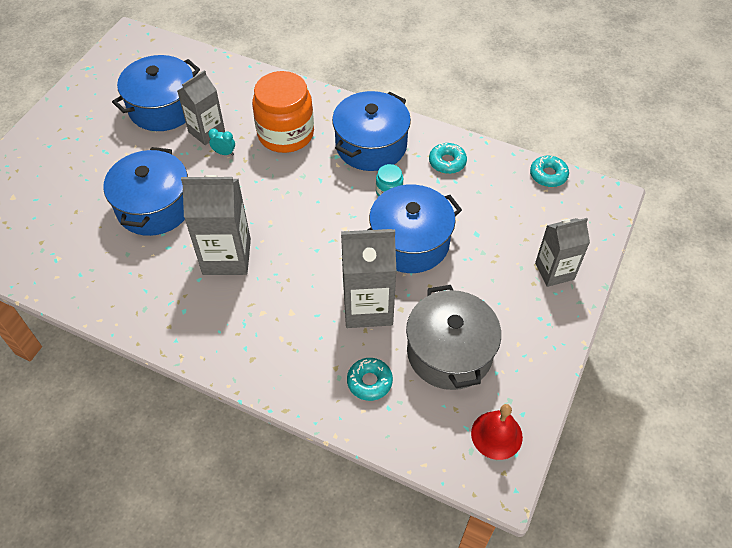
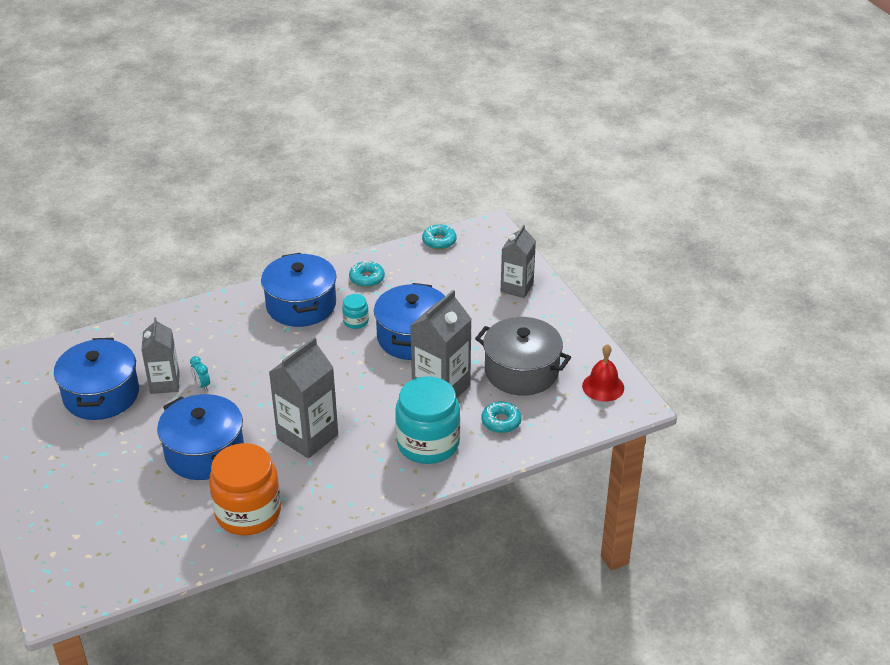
camera: 50 degrees left, 15 degrees down
(224, 153) = (202, 385): turquoise clock -> turquoise clock turned 90 degrees counterclockwise
(286, 134) = (228, 342): orange jar -> orange jar (248, 512)
(292, 345) = (428, 443): none -> turquoise jar

